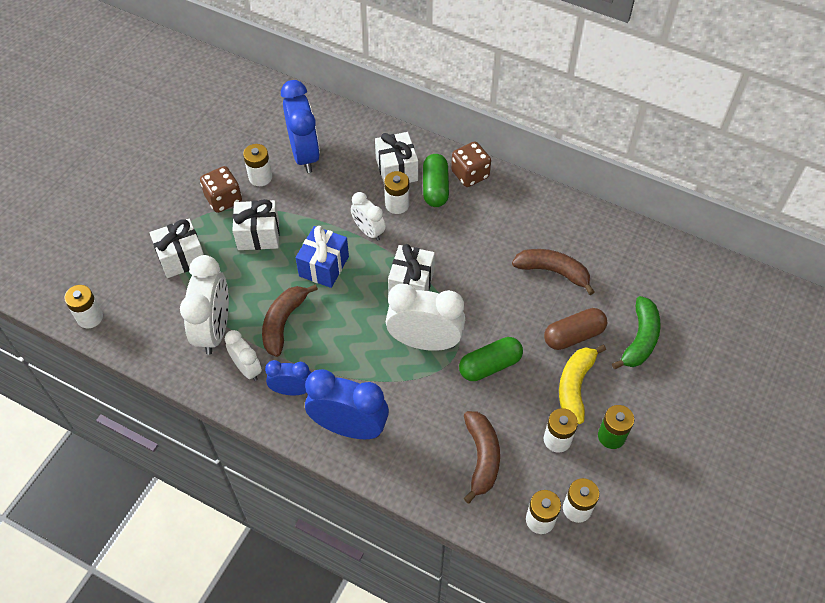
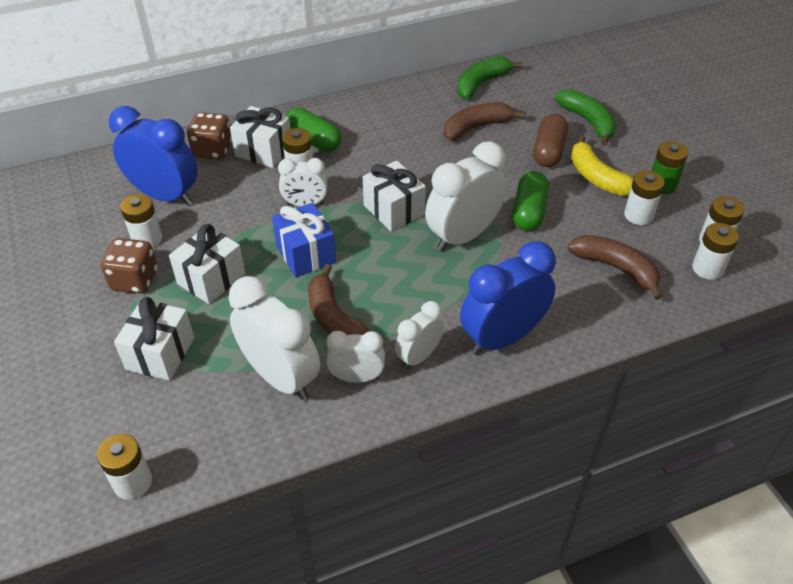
camera: 50 degrees left, 10 degrees down
(292, 390) = (418, 356): blue clock -> white clock
(470, 174) = (326, 115): brown dice -> brown dice (212, 150)
(611, 239) = (481, 83): none -> green banana

